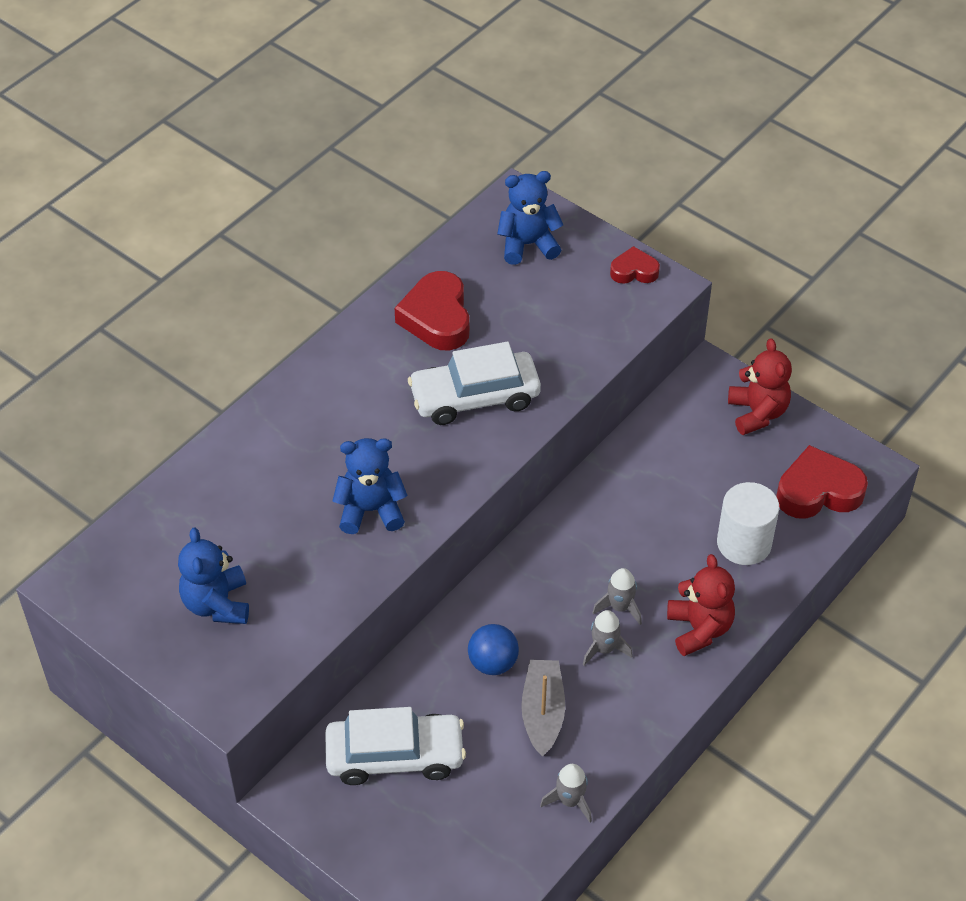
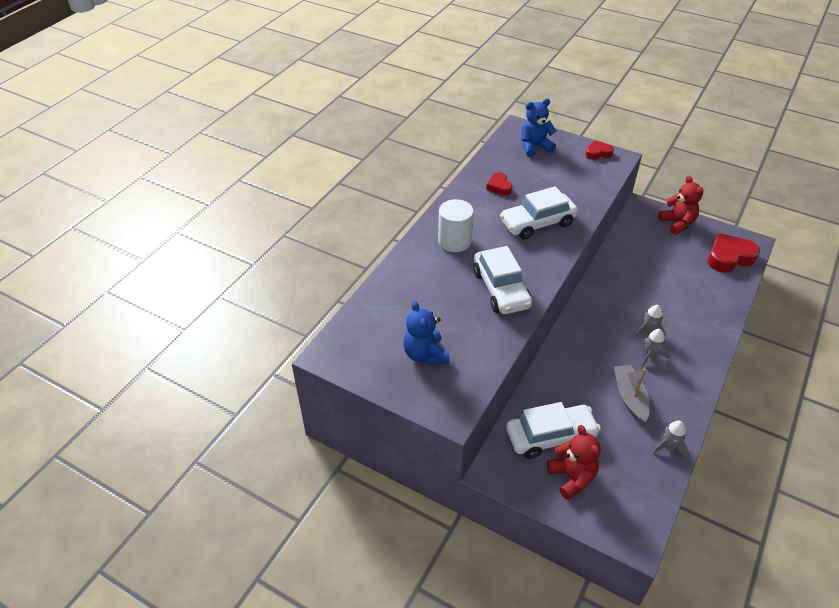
camera: 10 degrees left, 5 degrees down
(371, 510) = (501, 289): blue teddy bear -> white car
(437, 318) = (499, 187): red heart -> red heart, size x0.57
(493, 663) = (588, 373): blue ball -> none
(699, 629) = (699, 337): red teddy bear -> red teddy bear (572, 477)
(744, 543) = (702, 289): white cylinder -> white cylinder (454, 241)

